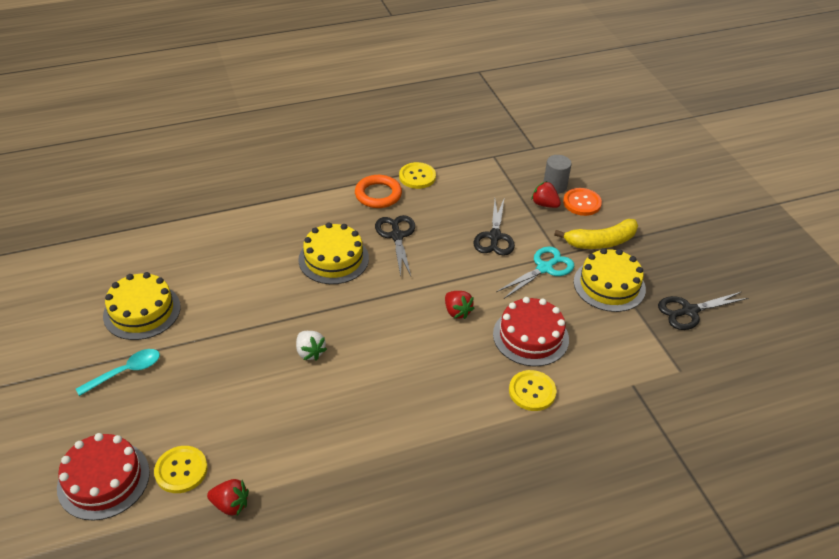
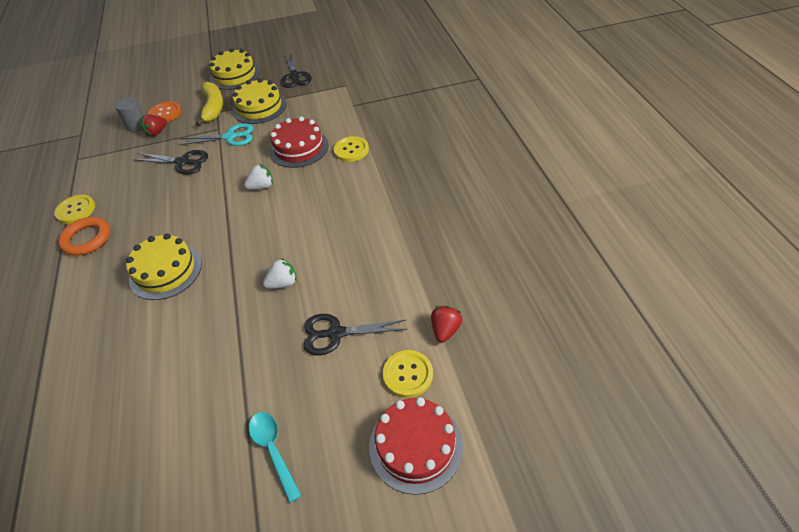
camera: 80 degrees left, 5 degrees up
(142, 311) = (181, 448): yellow cake -> yellow cake (235, 75)
(397, 236) = (153, 224): black scissors -> black scissors (336, 333)
(457, 312) = (262, 186): red strawberry -> white strawberry
(544, 268) = (230, 137): turquoise scissors -> turquoise scissors turned 120 degrees clockwise

